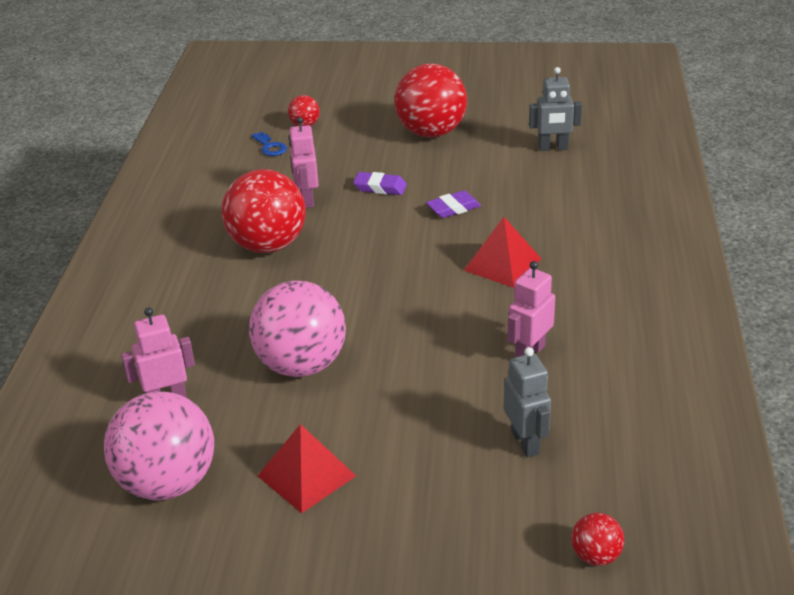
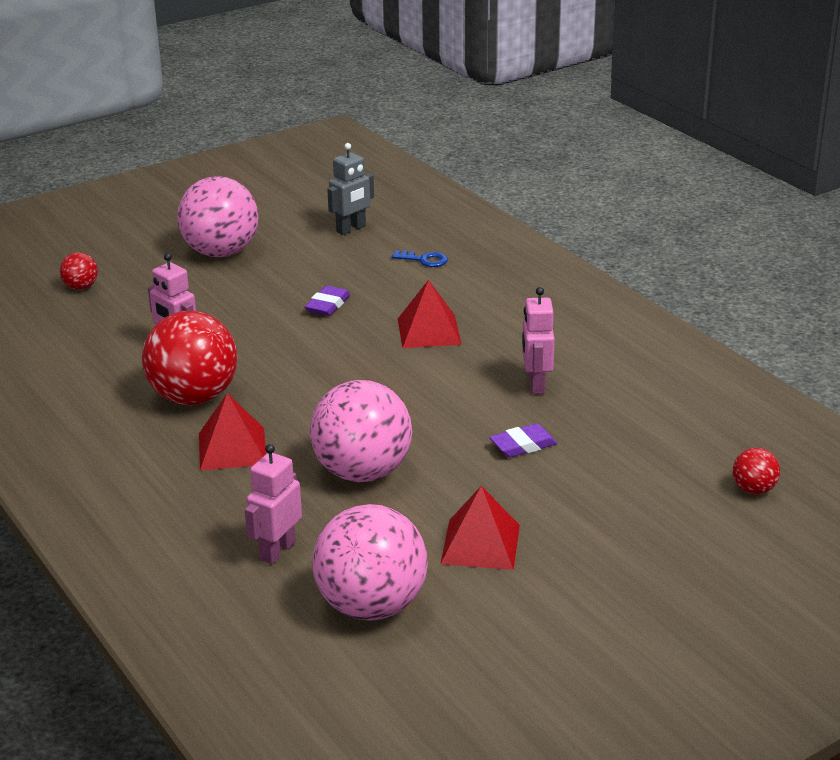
camera: 40 degrees left, 5 degrees down
(241, 299) = (232, 448): none -> red pyramid
(270, 147) = (71, 317): blue key -> blue key (424, 260)
(380, 187) = (236, 313): purple eraser -> purple eraser (523, 445)
(431, 132) = (221, 252): red ball -> pink ball
(525, 442) = (614, 444): grey robot -> none

